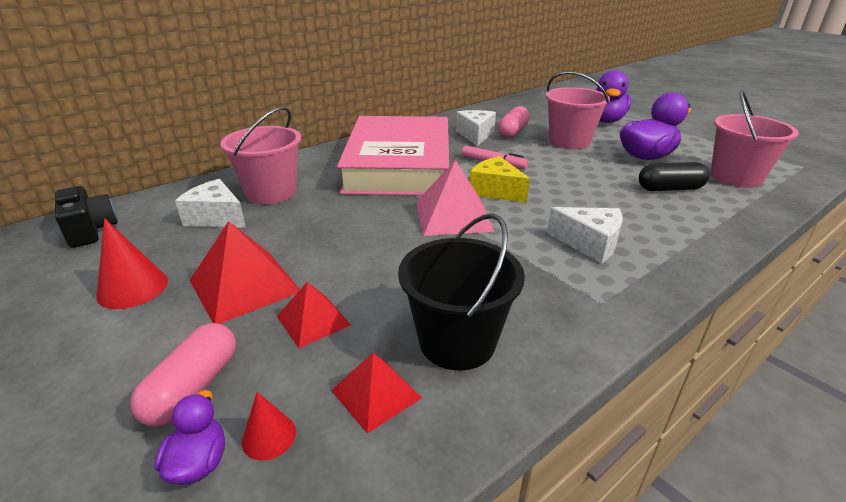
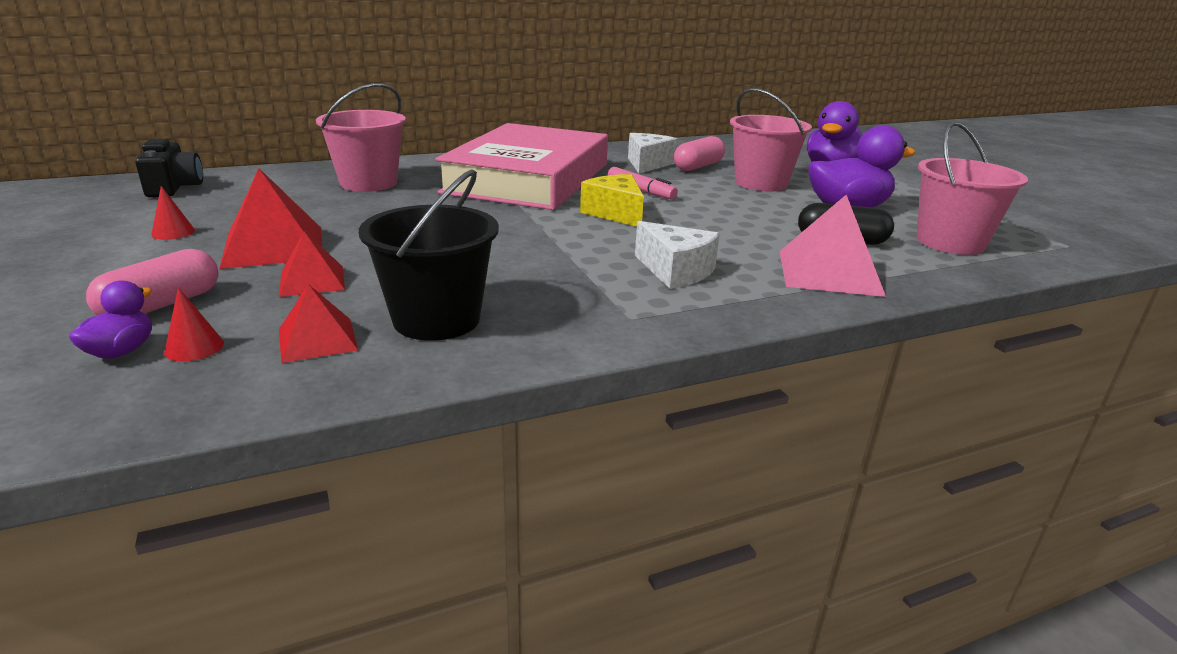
camera: 15 degrees right, 5 degrees down
(133, 288) = (173, 232): red cone -> red cone, size x0.58
(216, 217) = (296, 194): white cheese -> none
(453, 216) = (542, 226): pink pyramid -> pink pyramid (829, 272)

